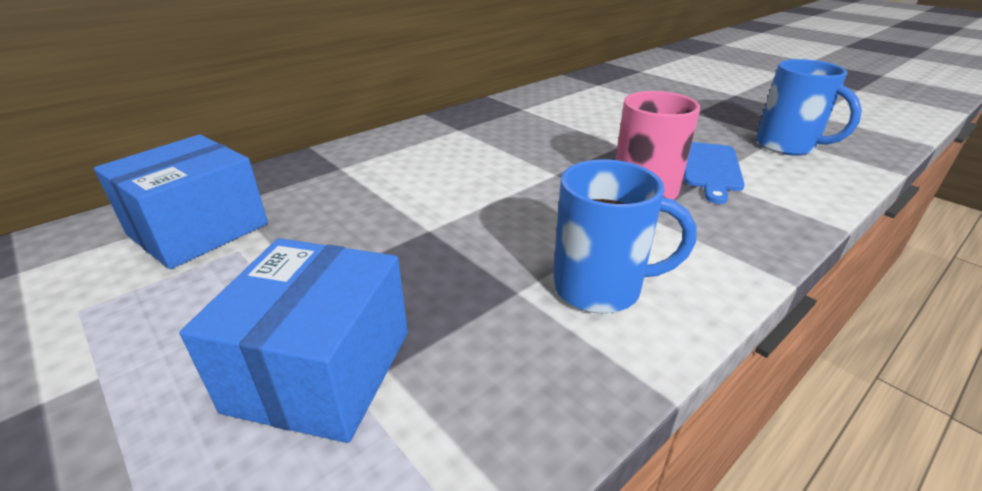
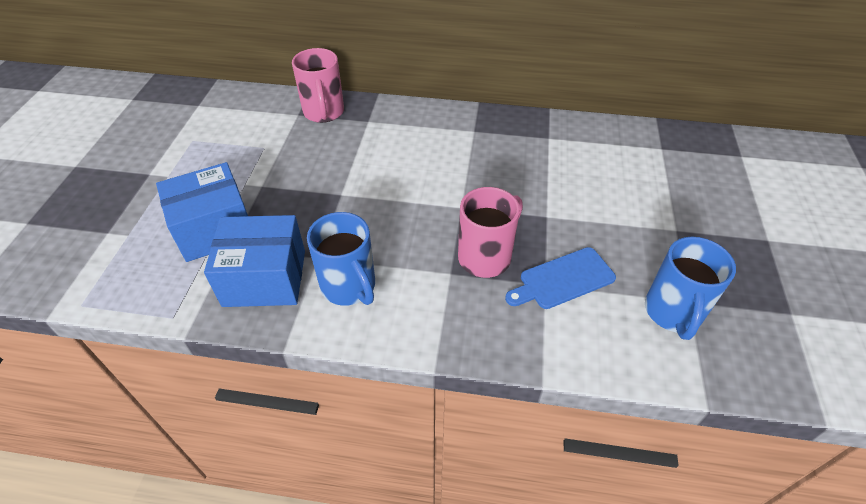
camera: 50 degrees right, 15 degrees up
(198, 229) = (267, 123): blue box -> blue box (265, 278)
(269, 185) = (324, 113): none -> pink mug

